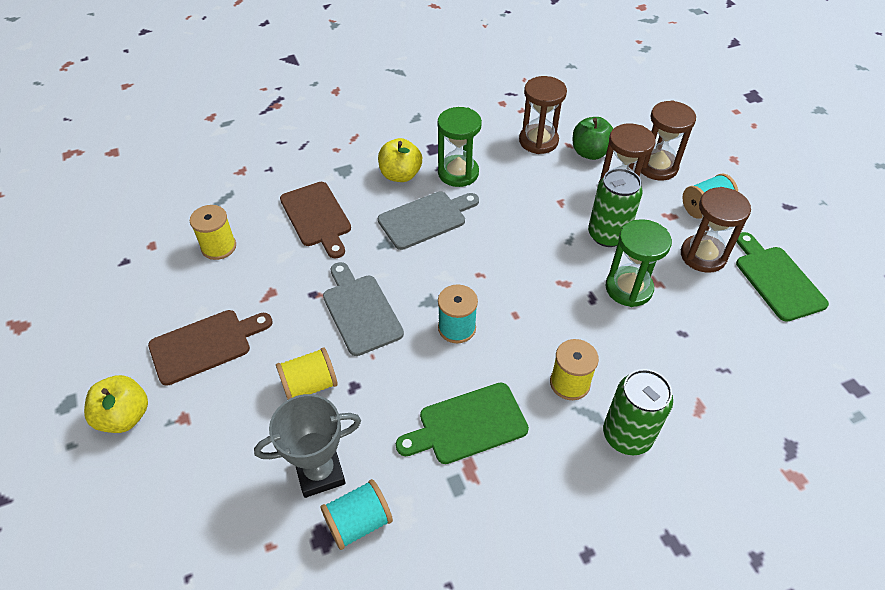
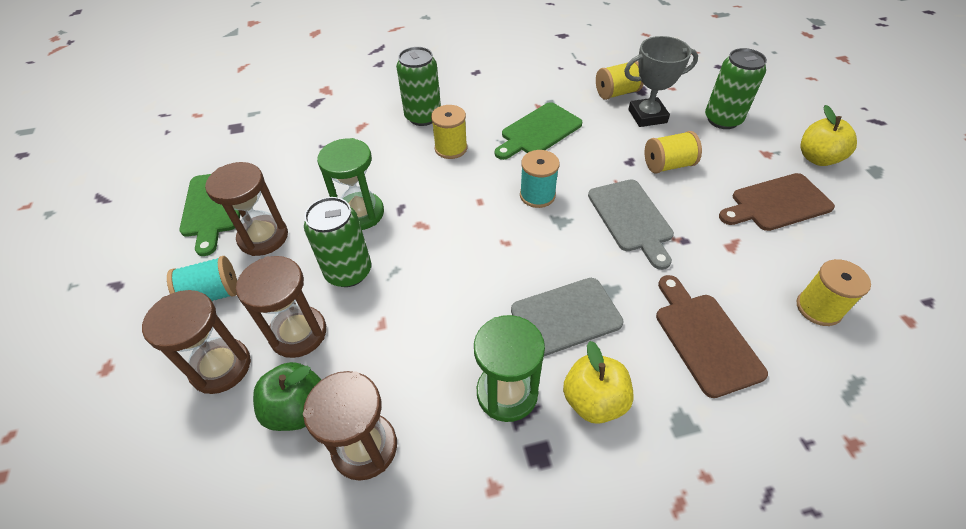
camera: 170 degrees left, 0 degrees up
(216, 477) = (722, 120): none -> green can
(358, 522) = (616, 93): turquoise spool -> yellow spool
(467, 424) = (538, 131): green cutting board -> green cutting board turned 150 degrees clockwise

